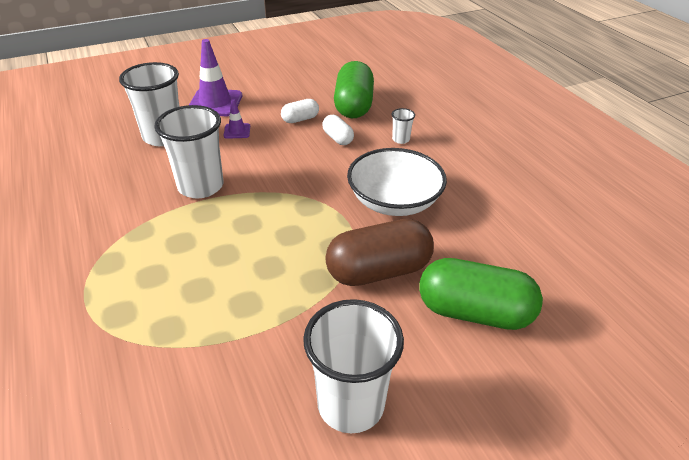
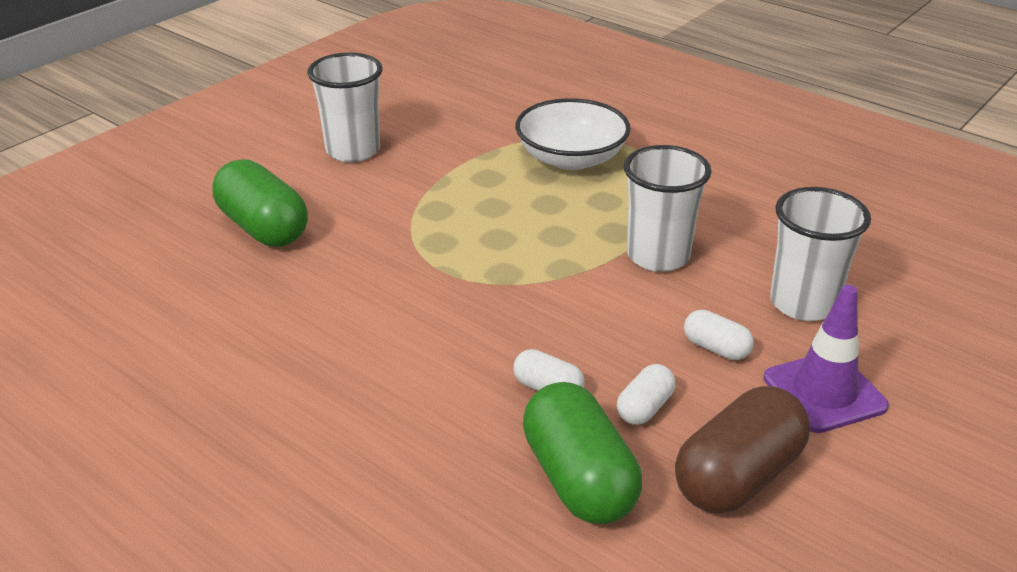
camera: 155 degrees right, 5 degrees down
(237, 131) = (716, 348): purple traffic cone -> white capsule
(378, 271) = (377, 233): brown capsule -> brown capsule (738, 476)
(394, 201) = (397, 312): white bowl -> white bowl (571, 158)
(401, 139) = (440, 423): white cup -> none
(474, 312) = (263, 228): green capsule -> green capsule turned 60 degrees clockwise

